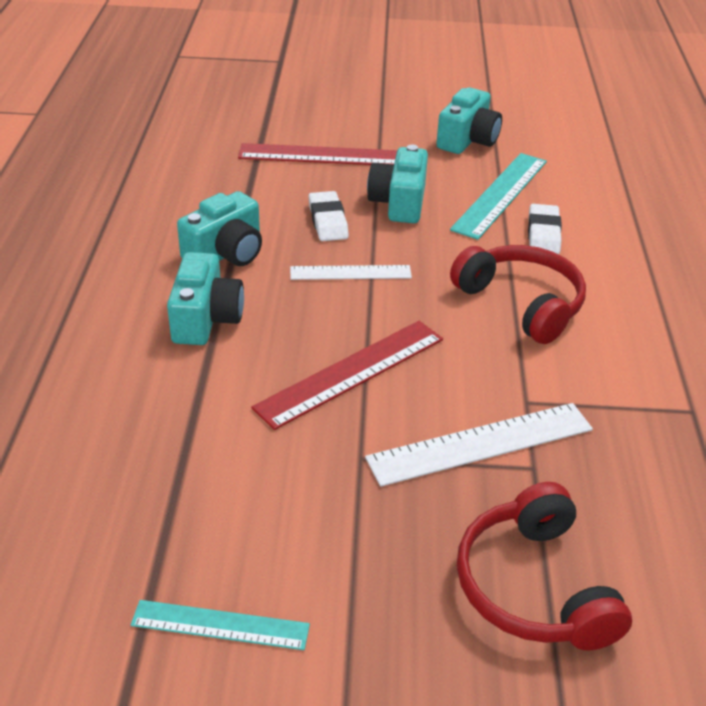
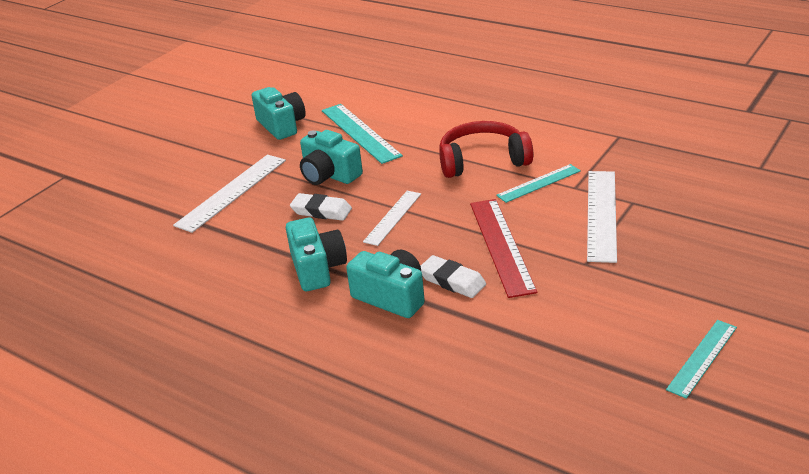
camera: 55 degrees left, 5 degrees down
(321, 155) = (232, 192): red ruler -> white ruler
(509, 366) = (538, 183): none -> turquoise ruler
(534, 587) = (724, 231): red headphones -> none
(543, 234) = (419, 131): white eraser -> white eraser (452, 281)

